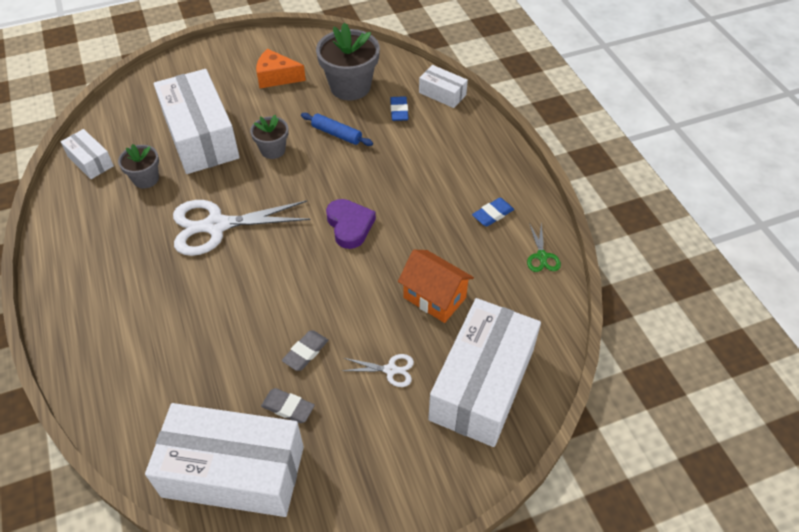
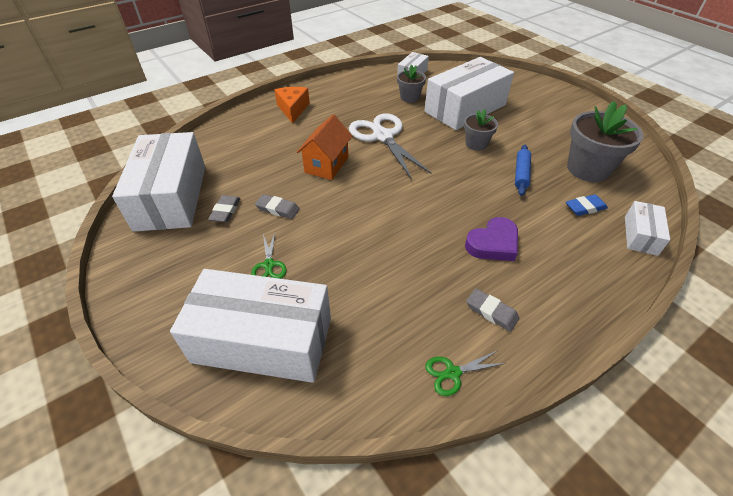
camera: 75 degrees right, 5 degrees down
(276, 77) = (560, 126): orange cheese -> orange cheese (293, 109)
(349, 226) = (418, 205): purple heart -> purple heart (493, 243)
(390, 370) = (269, 265): white scissors -> green scissors
(434, 297) = (358, 281): orange house -> orange house (326, 164)
(492, 214) = (491, 312): blue eraser -> grey eraser

